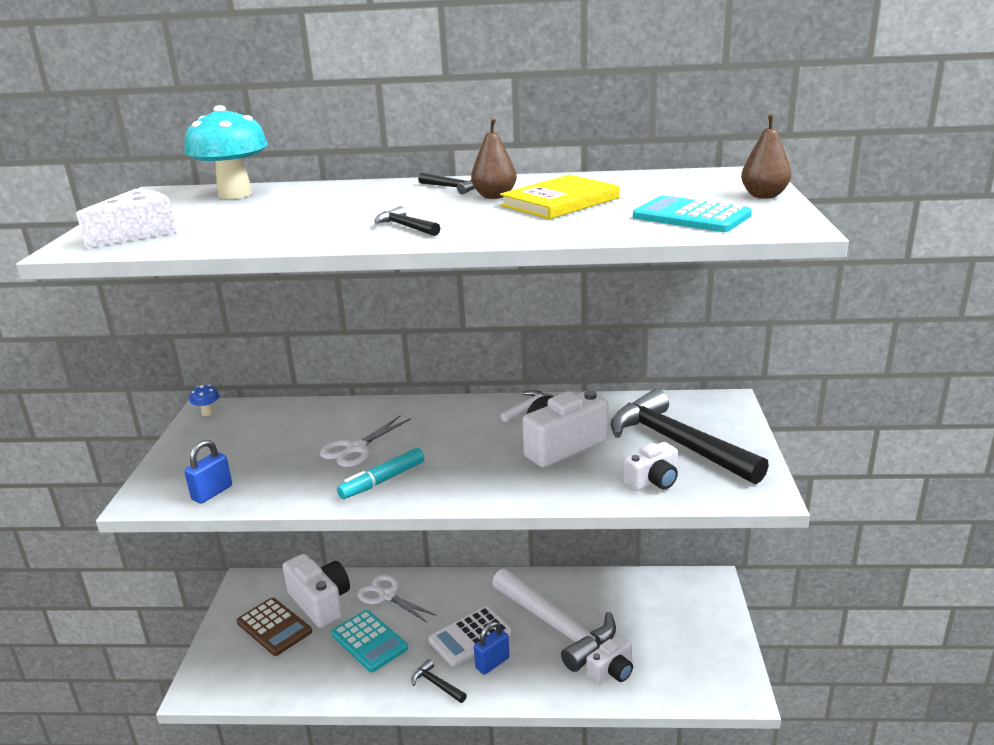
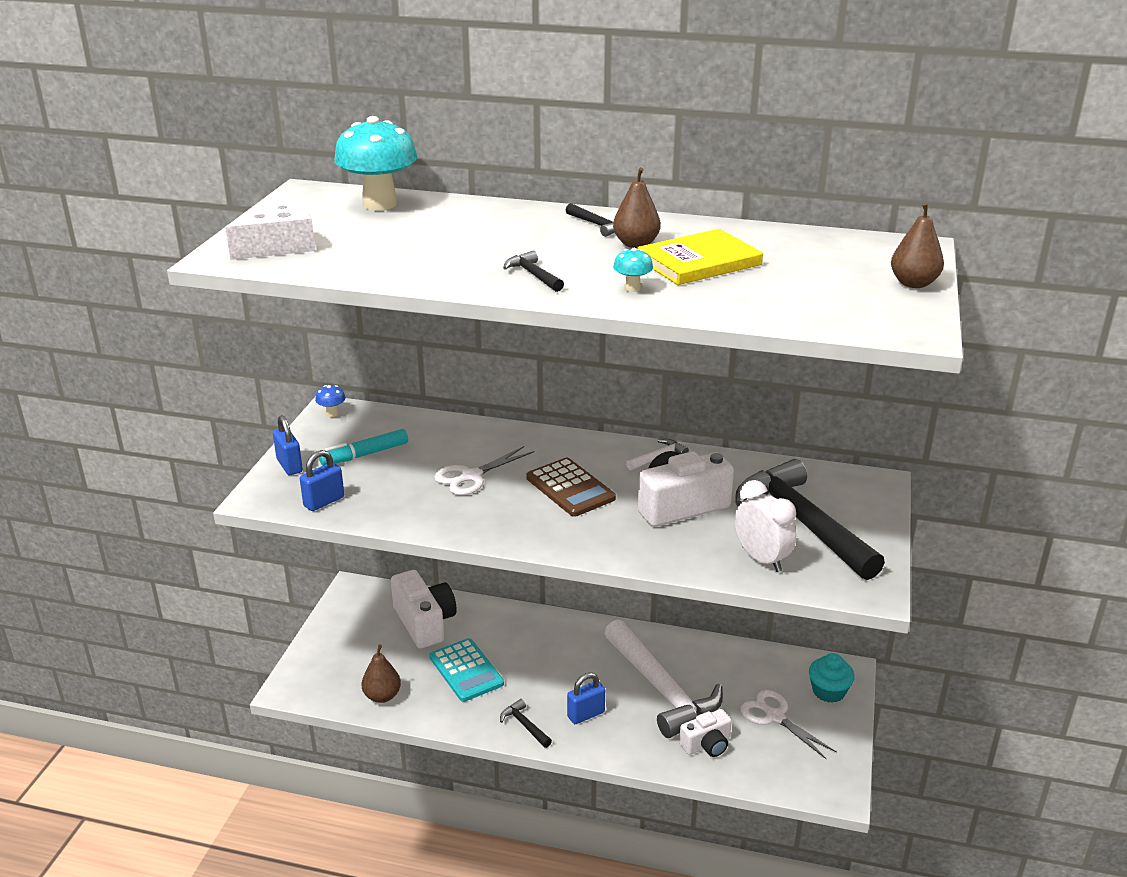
camera: 10 degrees right, 5 degrees up
(171, 465) = (289, 466): none -> blue padlock
(274, 627) = (374, 640): brown calculator -> brown calculator (570, 488)
(291, 681) = (382, 696): none -> brown pear
(382, 481) = (489, 515): turquoise marker -> turquoise marker (364, 455)
(387, 596) = (494, 627): white scissors -> white scissors (775, 717)
(470, 637) = (569, 684): white calculator -> none
(507, 226) = (632, 288): none -> turquoise mushroom
(653, 481) = (761, 559): white camera -> white clock
(691, 216) = (821, 302): turquoise calculator -> none
(704, 602) = (828, 691): none -> turquoise cupcake

